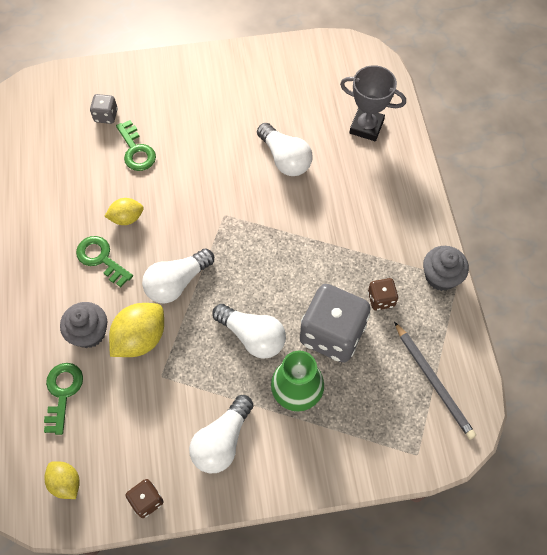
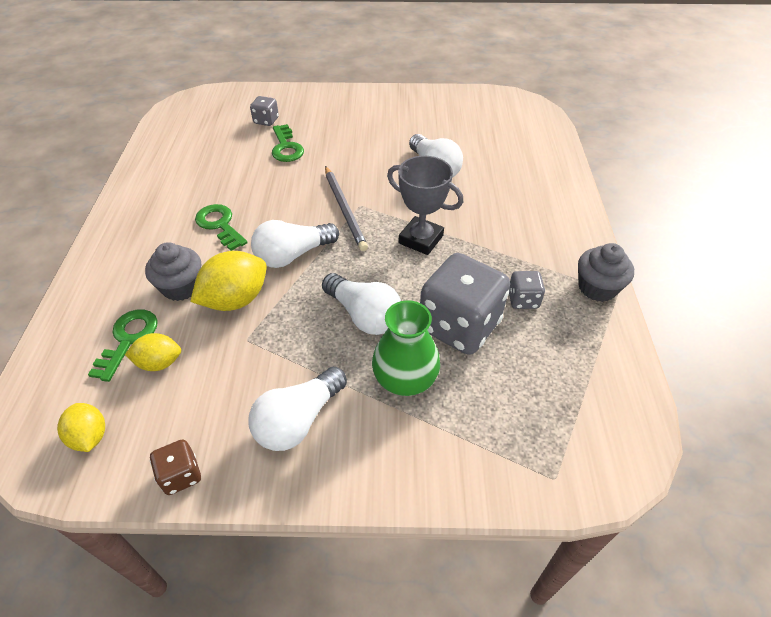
camera: 10 degrees right, 15 degrees down
(127, 218) = (258, 196): yellow lemon -> yellow lemon (159, 363)
(366, 127) = (523, 154): grey trophy -> grey trophy (421, 239)
(381, 299) = (523, 300): brown dice -> grey dice
(433, 382) = (583, 394): grey pencil -> grey pencil (344, 209)

